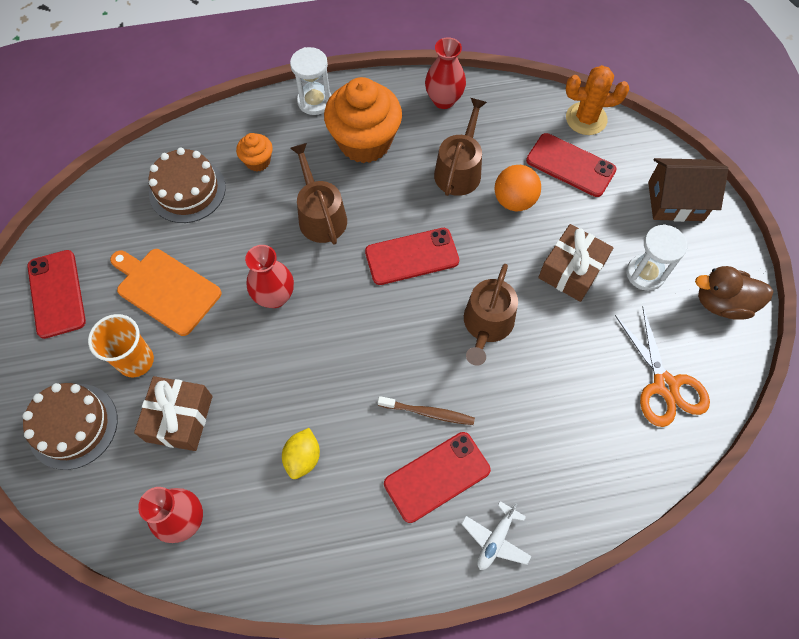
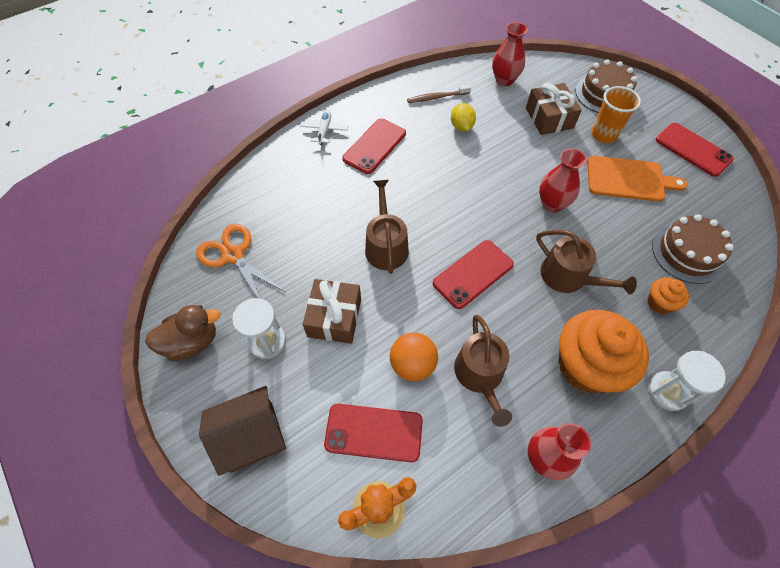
camera: 155 degrees right, 5 degrees down
(428, 412) = (399, 176): brown toothbrush -> brown toothbrush (437, 97)

